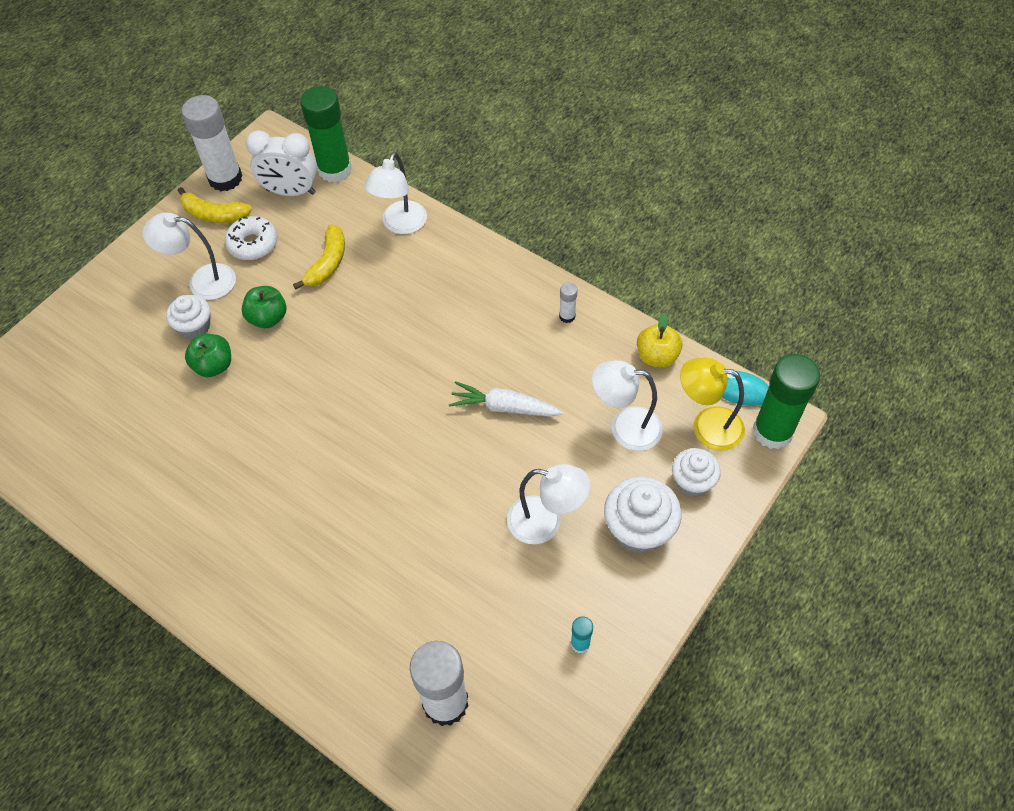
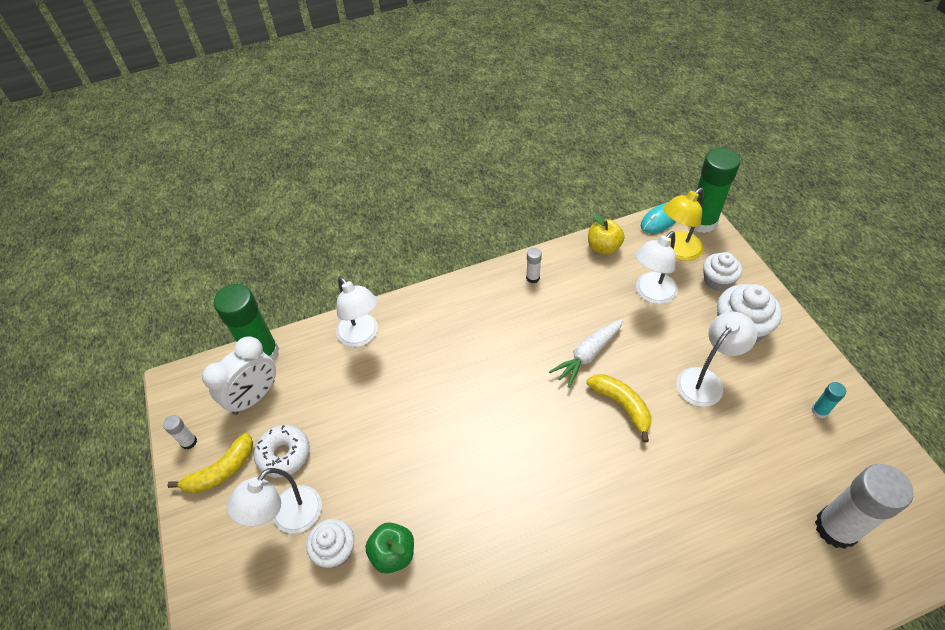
camera: 55 degrees left, 5 degrees down
(225, 178) = (189, 442): white glue stick -> white glue stick, size x0.44
(268, 318) = (376, 481): green apple -> none
(327, 263) = (356, 406): yellow banana -> yellow banana (622, 405)

